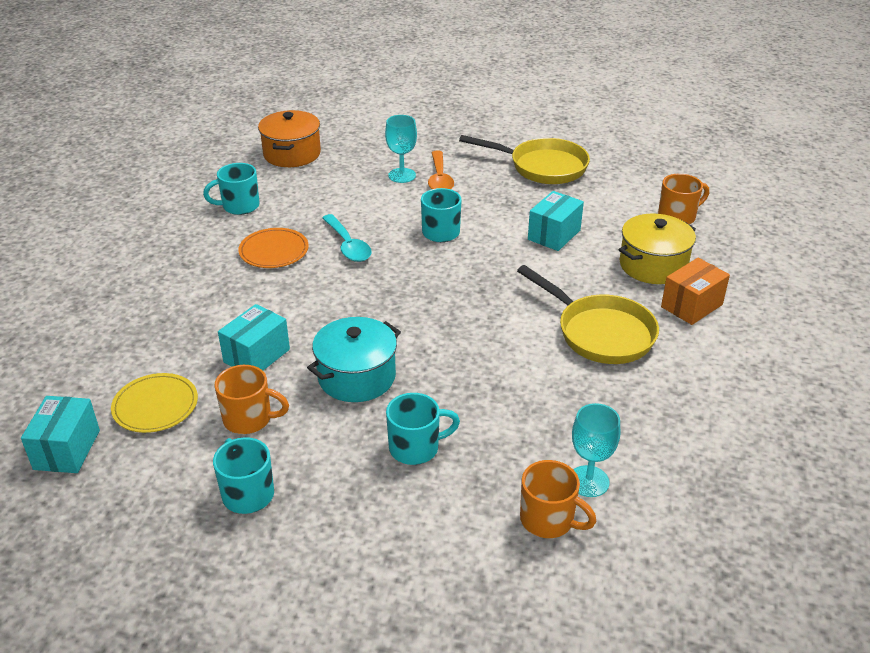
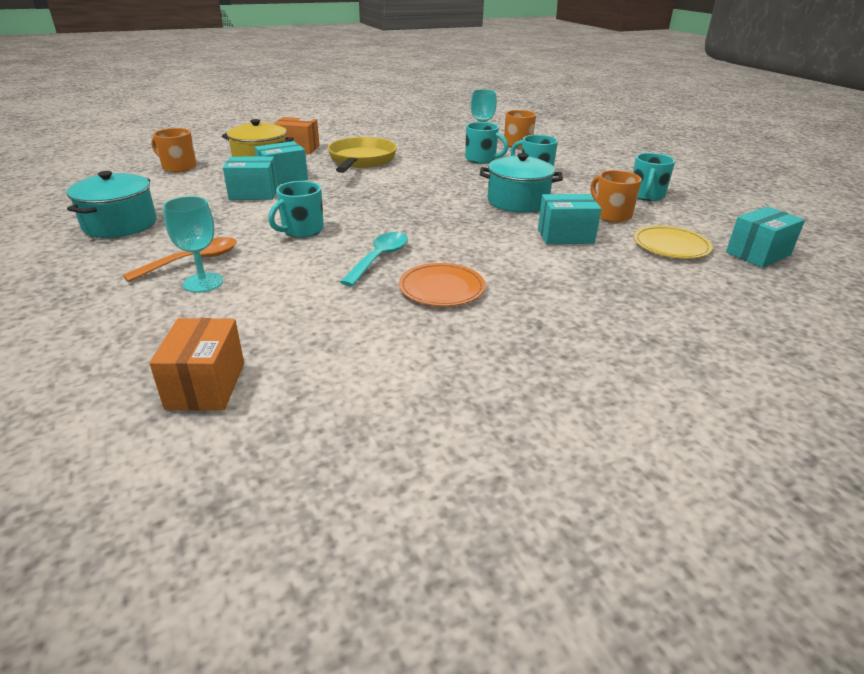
camera: 130 degrees left, 5 degrees down
(239, 206) = (392, 353): turquoise mug -> turquoise mug (481, 159)
(292, 154) = (206, 385): orange pot -> orange box
(542, 167) = (120, 224): yellow pan -> turquoise pot
(585, 262) = (283, 178): none -> turquoise box

